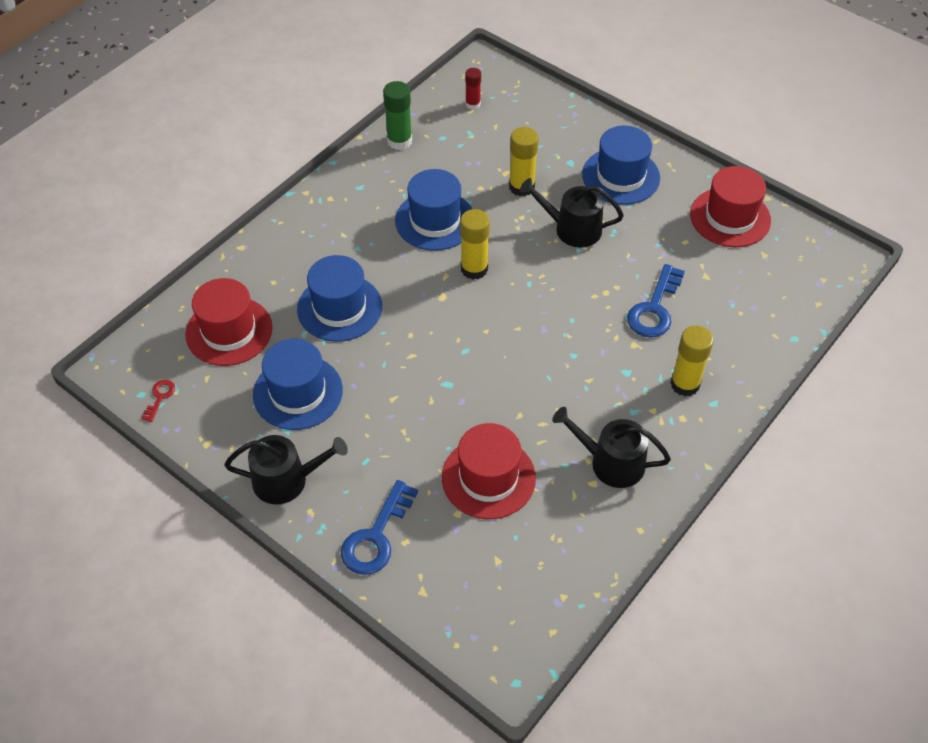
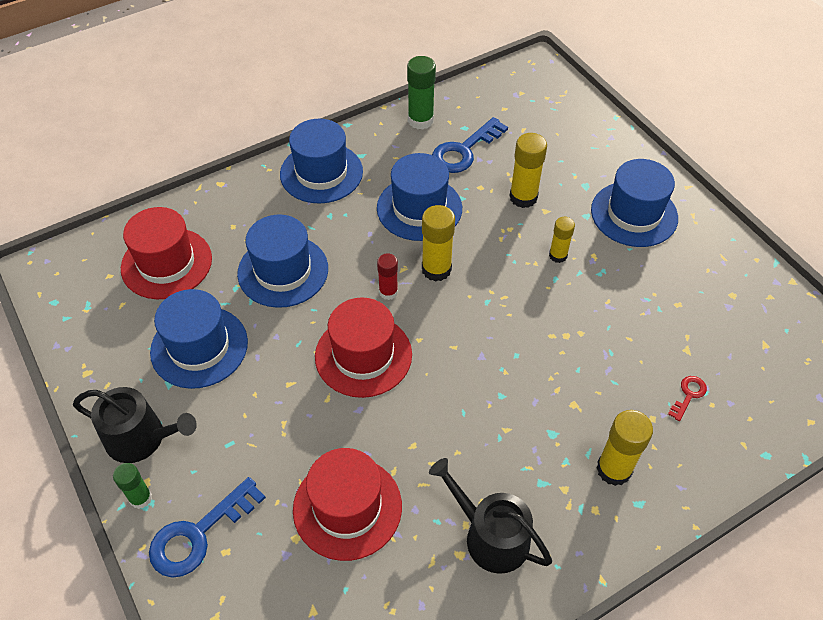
camera: 20 degrees right, 0 degrees up
(160, 397) = (69, 311): red key -> red key (688, 395)
(312, 525) = (140, 498): none -> green glue stick
(331, 212) = (321, 173): none -> blue hat
(473, 104) = (509, 102): red glue stick -> red glue stick (388, 292)
(572, 229) = (558, 255): black watering can -> yellow glue stick
(654, 308) = (613, 369): blue key -> blue key (464, 150)
(730, 217) = (740, 291): red hat -> red hat (363, 355)

